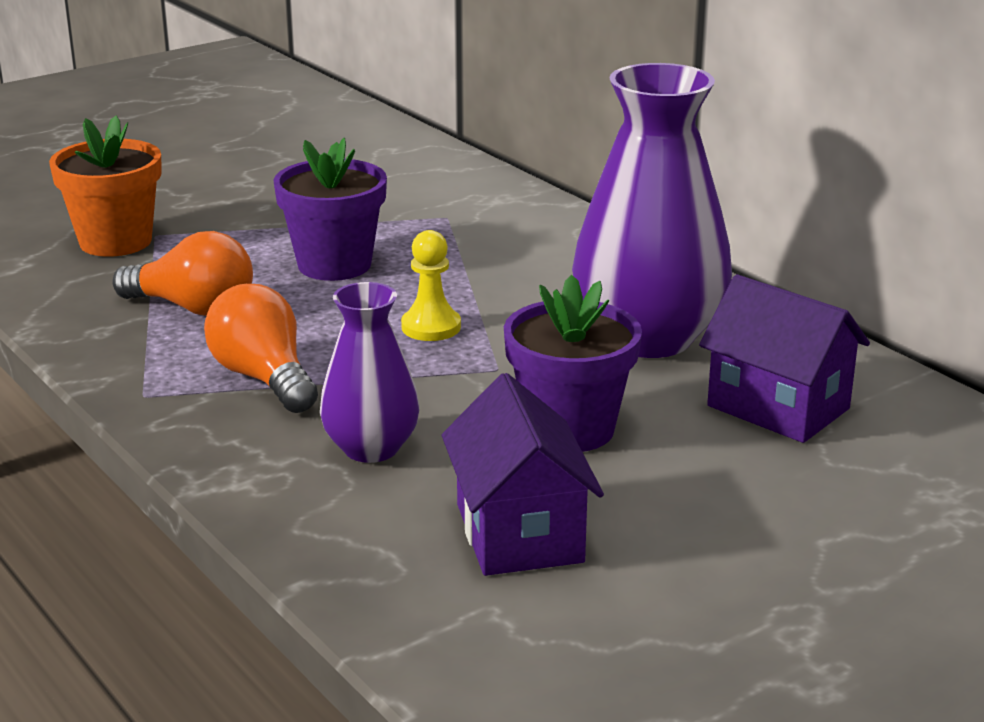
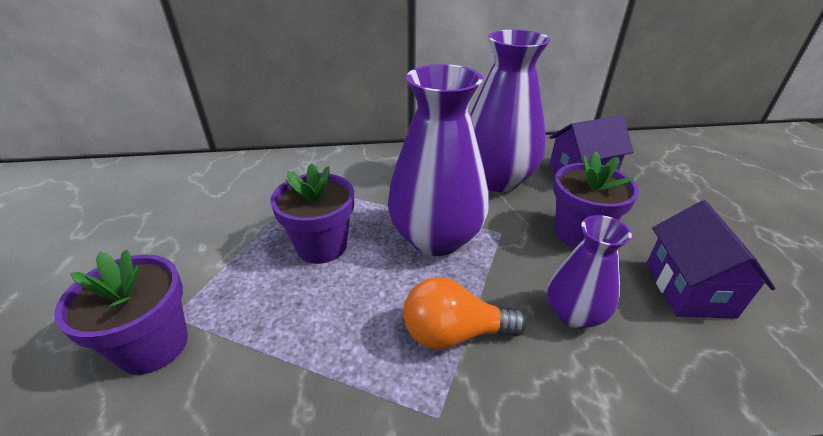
camera: 60 degrees left, 10 degrees up
(115, 241) = (153, 346): orange flower pot -> purple flower pot
(193, 308) = (318, 335): orange light bulb -> none
(431, 327) = (436, 238): yellow pawn -> purple vase
(519, 533) = (688, 289): purple house -> purple house turned 75 degrees clockwise

